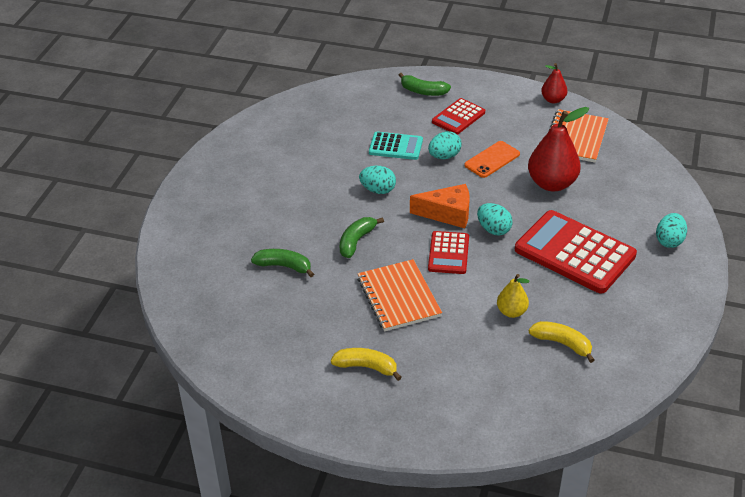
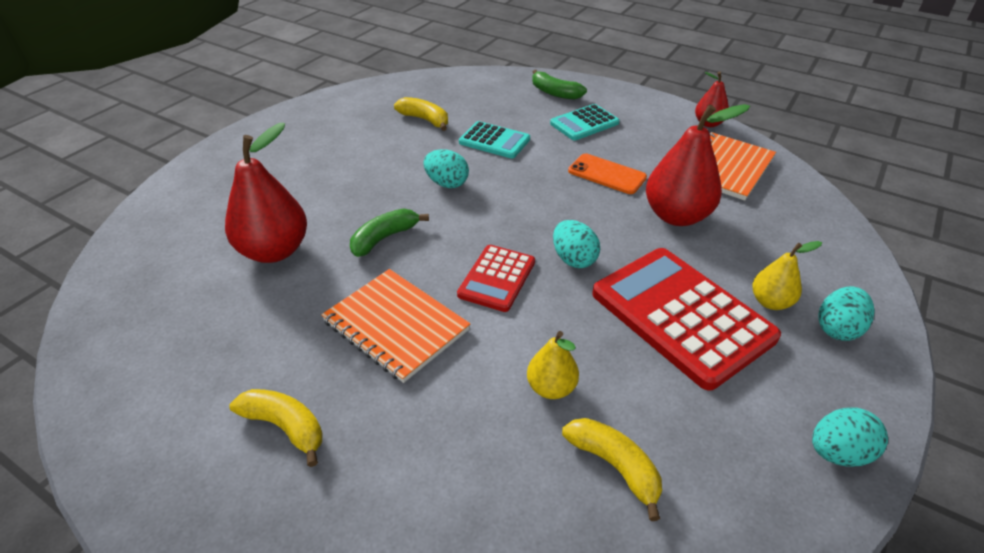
camera: 15 degrees right, 0 degrees up
(284, 266) = (274, 251): green banana -> red pear
(330, 137) = (425, 120): none -> yellow banana
(399, 297) = (396, 325): orange notebook -> orange notebook turned 45 degrees counterclockwise
(444, 156) = (548, 160): turquoise egg -> turquoise egg (838, 452)
(447, 214) = (520, 227): orange cheese -> none
(458, 117) = (584, 123): red calculator -> turquoise calculator
(492, 159) = (607, 174): orange phone -> orange phone turned 60 degrees clockwise
(627, 232) = (770, 302): none -> yellow pear

